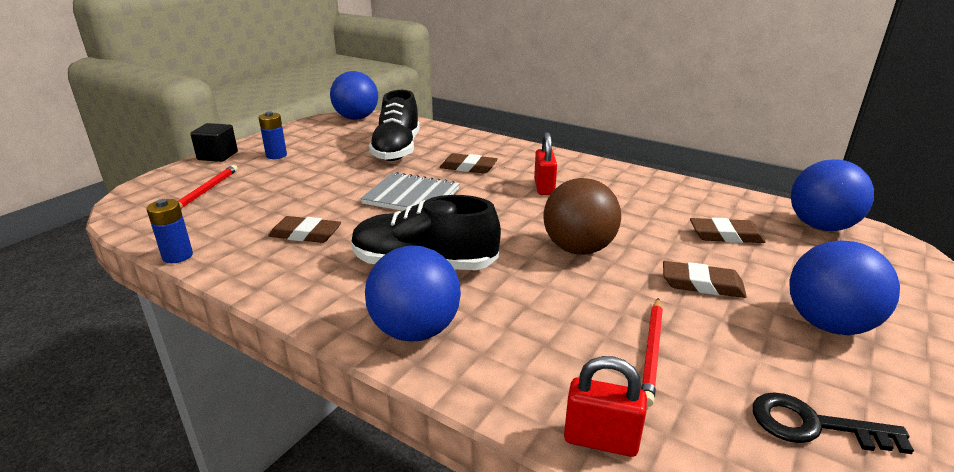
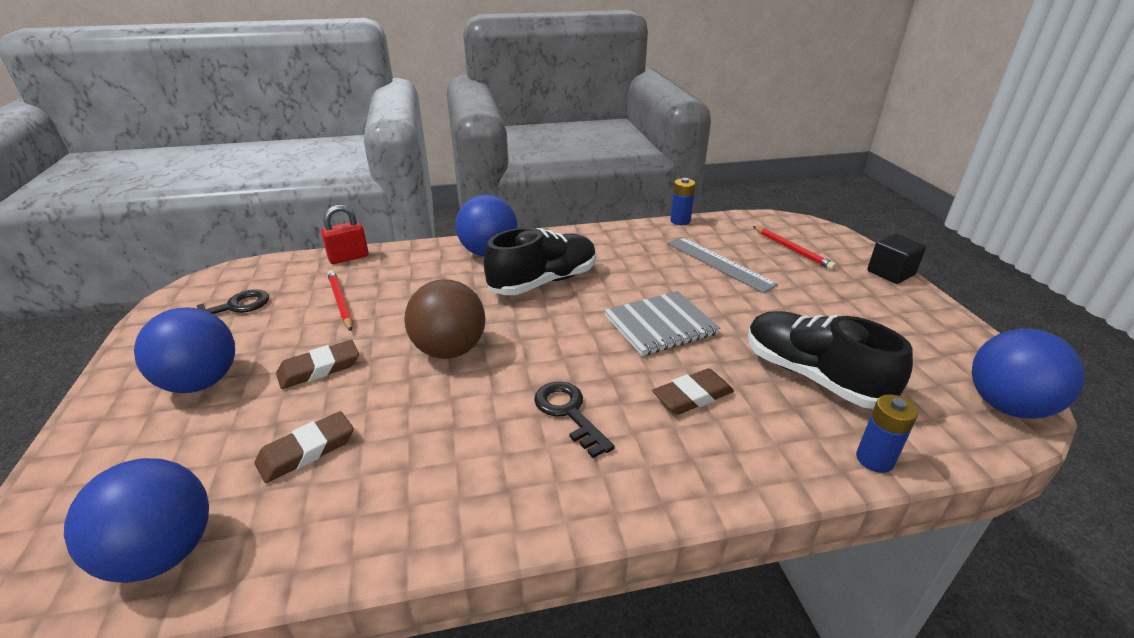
camera: 135 degrees right, 5 degrees up
(274, 208) = (719, 263): none -> grey ruler
(276, 155) = (864, 299): blue battery -> blue battery (874, 459)
(305, 234) = (653, 261): brown eraser -> none
(544, 187) = (569, 413): red padlock -> black key

